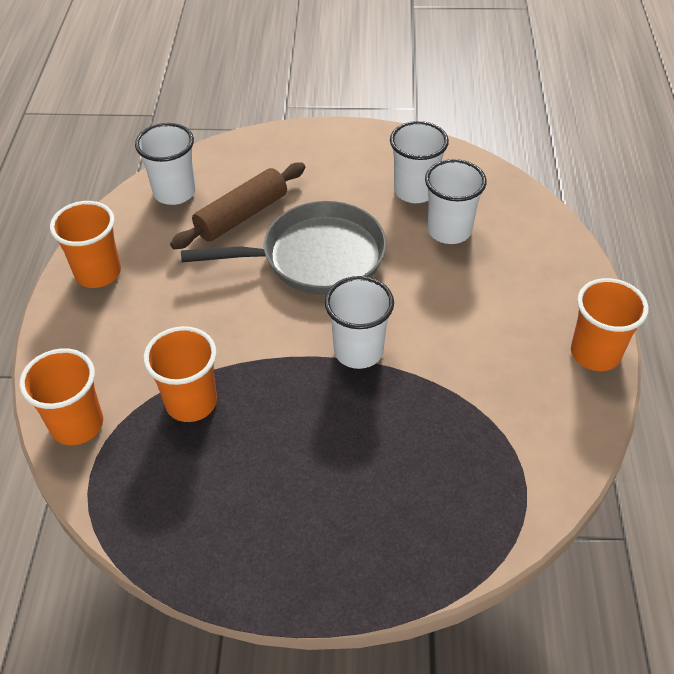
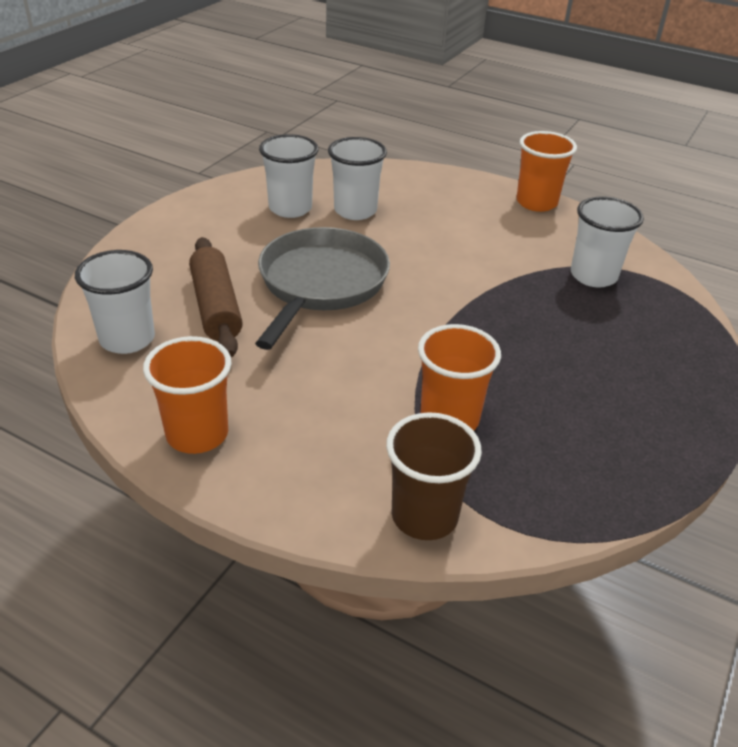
camera: 65 degrees left, 10 degrees down
(77, 425) = (424, 516): orange cup -> brown cup
(358, 351) = (456, 300): white cup -> white cup (593, 276)

